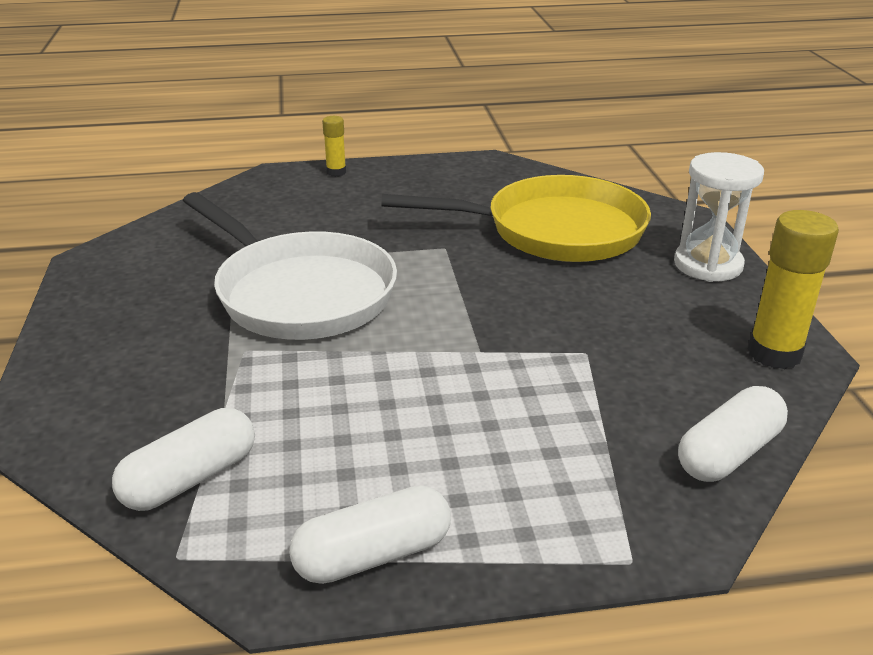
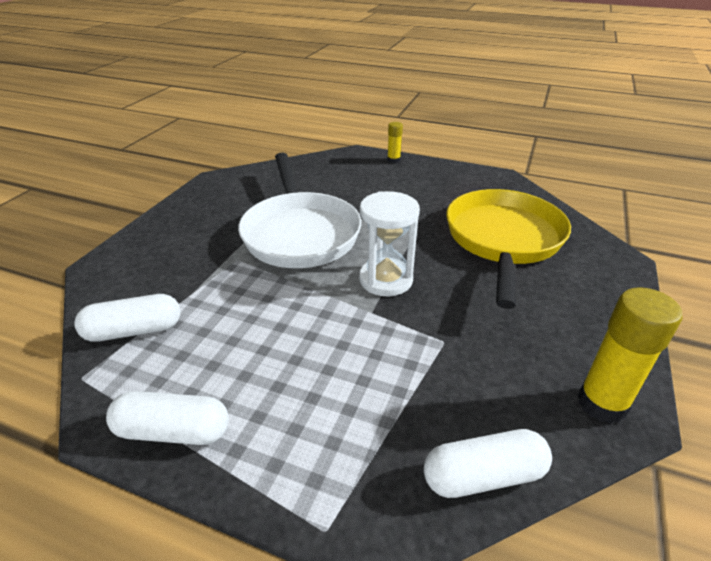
camera: 30 degrees right, 5 degrees up
(554, 231) = (503, 240): yellow pan -> yellow pan turned 105 degrees counterclockwise
(708, 265) = (606, 305): white hourglass -> white hourglass (386, 279)

